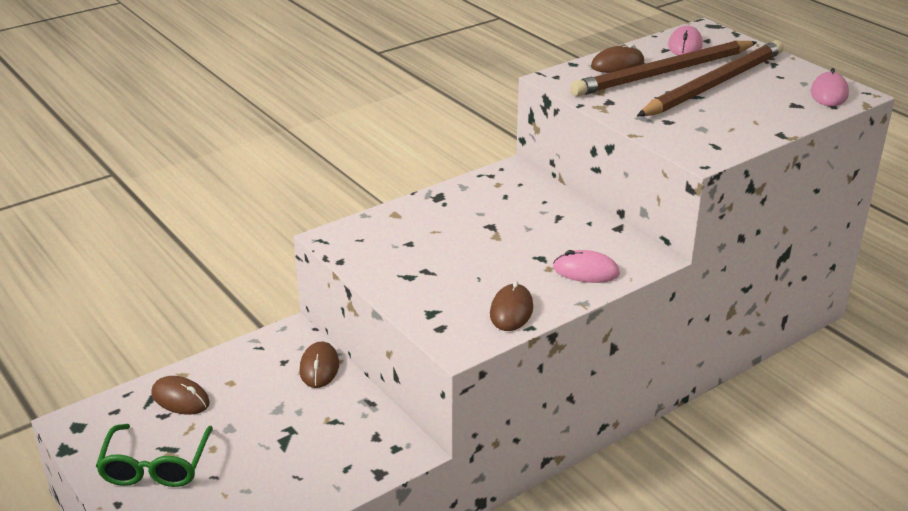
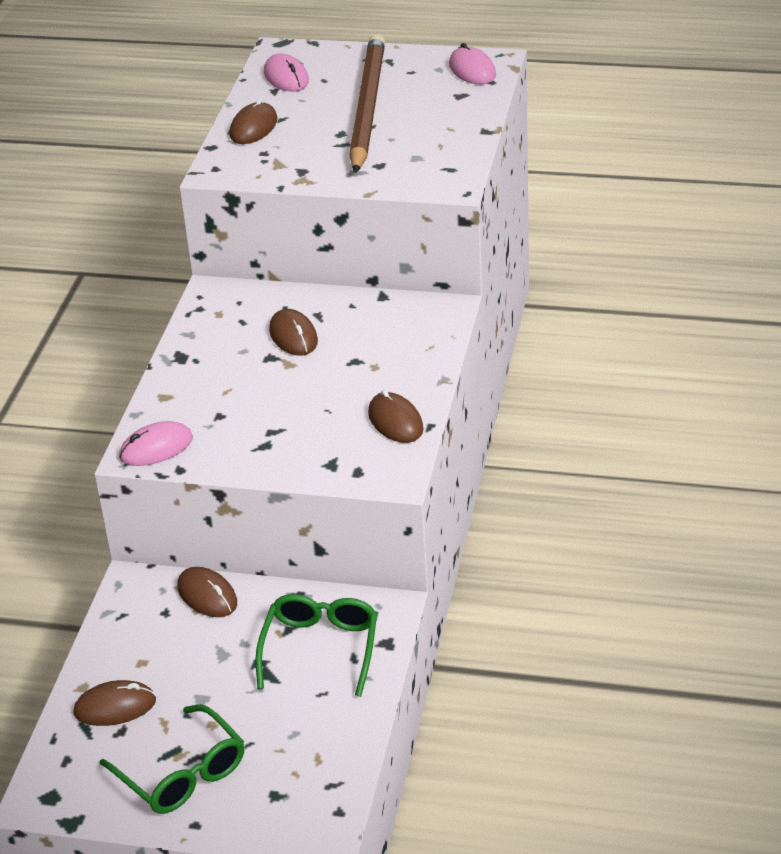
camera: 40 degrees left, 5 degrees up
(335, 447) = (320, 648): none -> green glasses
(524, 221) = (293, 336): none -> brown mouse
(586, 271) = (408, 351): pink mouse -> pink mouse (156, 448)
(664, 73) = (308, 116): brown pencil -> none

